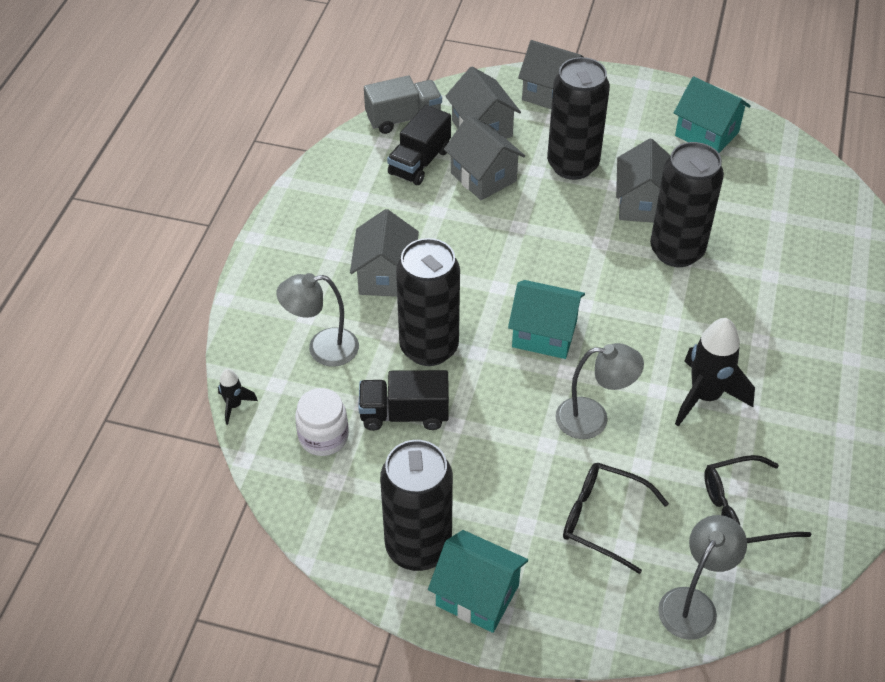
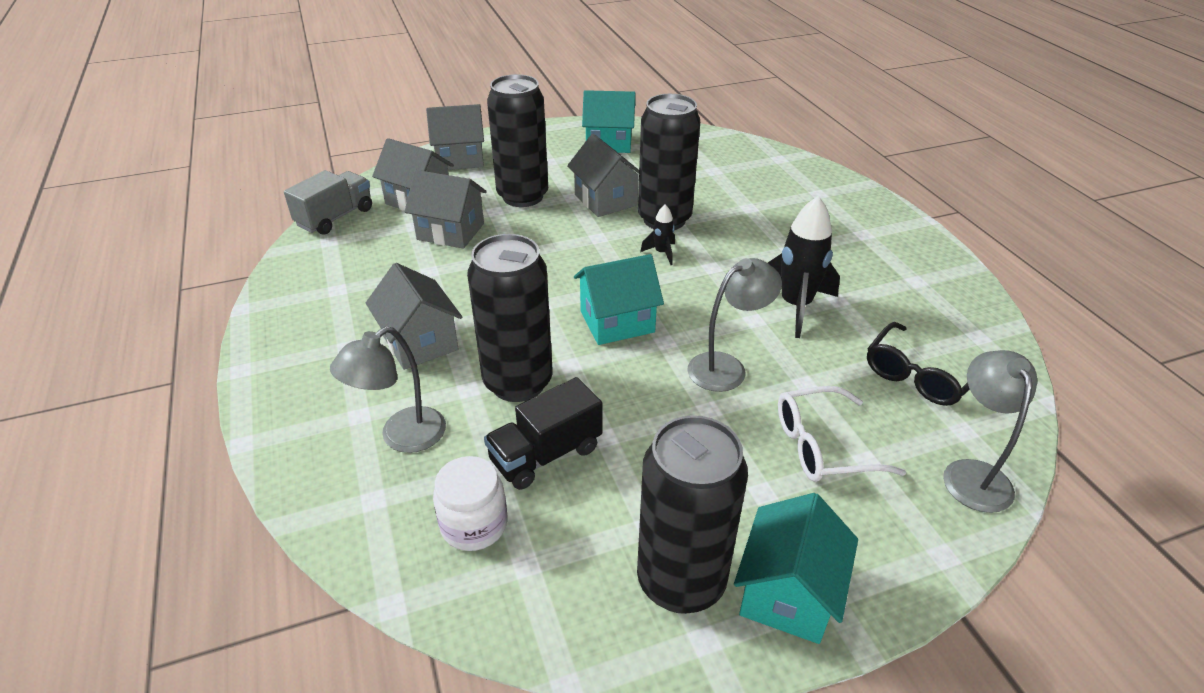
camera: 35 degrees left, 10 degrees down
(234, 405) = (335, 550): black rocket -> black rocket (662, 253)
(419, 162) = (379, 242): black truck -> none
(477, 595) = (788, 593): turquoise house -> turquoise house turned 60 degrees counterclockwise
(603, 519) = (823, 446): black glasses -> white glasses

